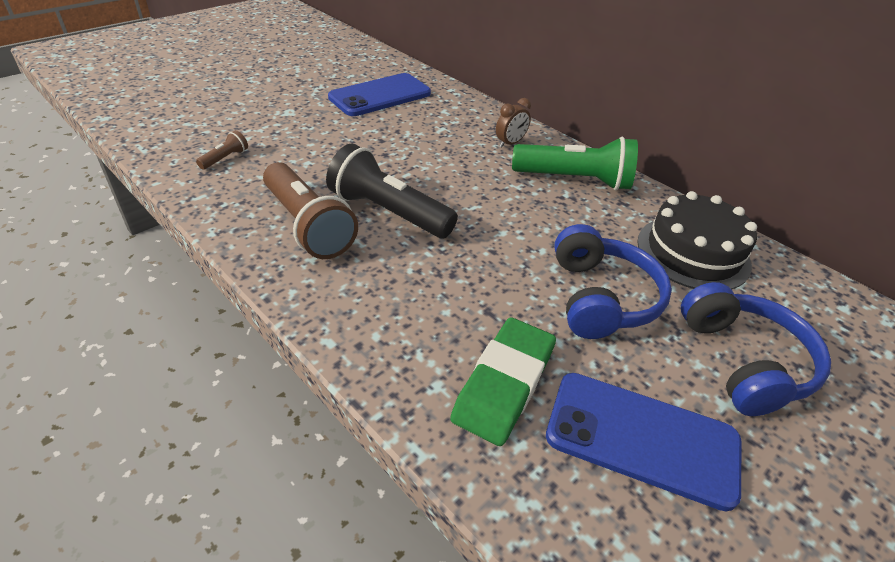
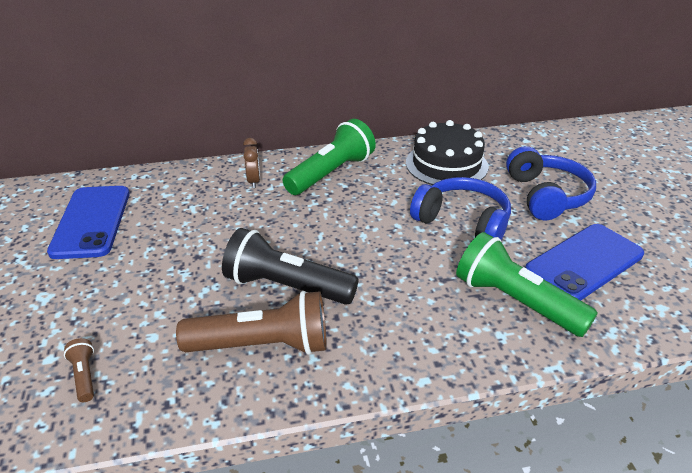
camera: 55 degrees left, 5 degrees down
(388, 212) = (286, 286): black flashlight -> black flashlight turned 45 degrees clockwise
(504, 384) = (515, 301): green eraser -> green flashlight
(744, 361) = (546, 196): blue headphones -> blue headphones turned 60 degrees clockwise

